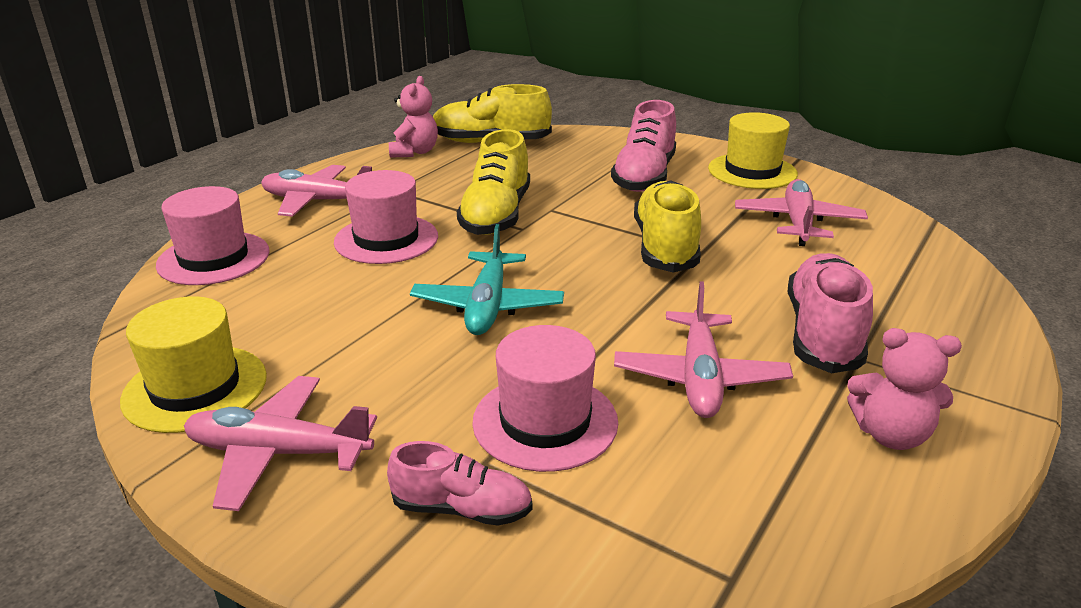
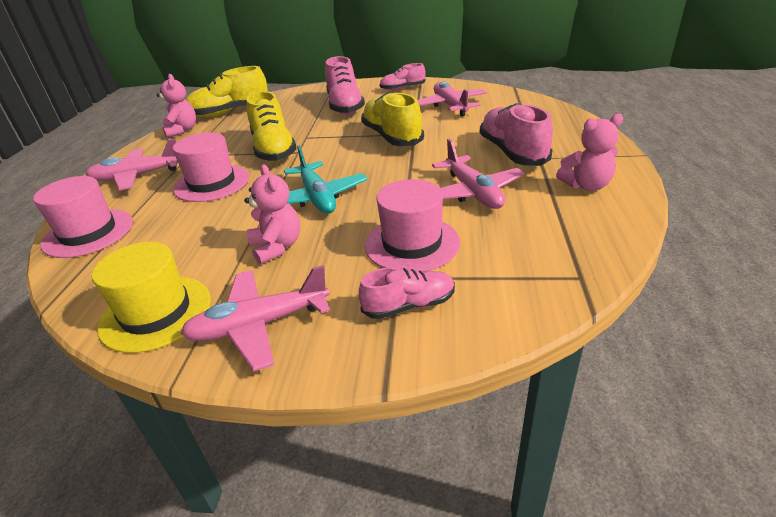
camera: 25 degrees left, 5 degrees up
(383, 357) = (277, 247): none -> pink teddy bear
(752, 171) = (402, 88): yellow hat -> pink shoe

